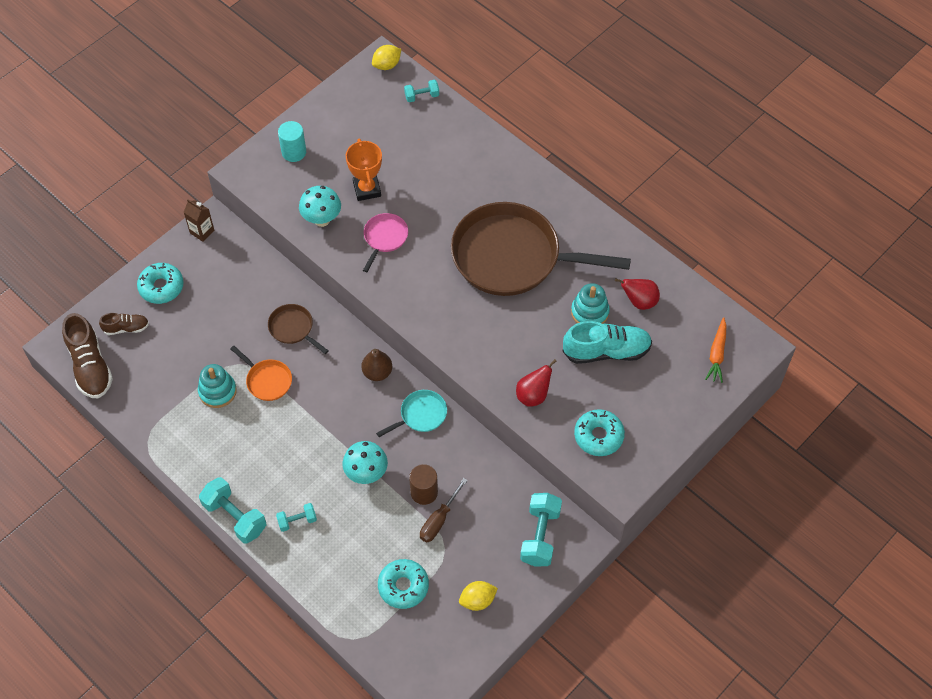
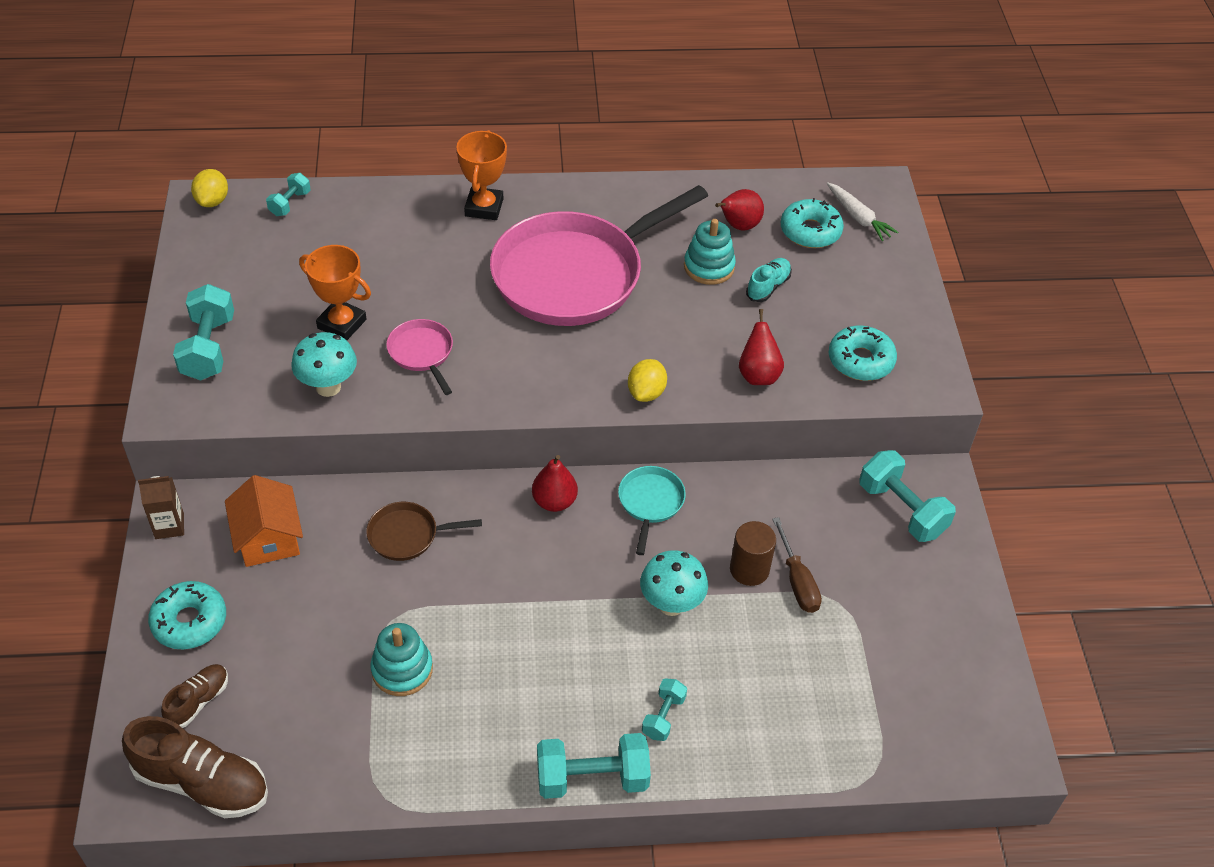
camera: 50 degrees left, 10 degrees down
(234, 275) = (268, 538): none -> orange house
(267, 380) = (445, 609): orange pan -> none
(294, 152) = (208, 348): turquoise cylinder -> turquoise dumbbell
(377, 372) = (554, 501): brown pear -> red pear
(403, 586) = (849, 674): turquoise donut -> turquoise donut (810, 231)
(477, 600) = (930, 619): yellow lemon -> yellow lemon (646, 393)
(513, 257) = (574, 274): brown pan -> pink pan
(515, 177) = (484, 207): none -> orange trophy
(606, 351) = (768, 287): turquoise shoe -> turquoise shoe, size x0.55
(717, 354) = (858, 217): orange carrot -> white carrot

